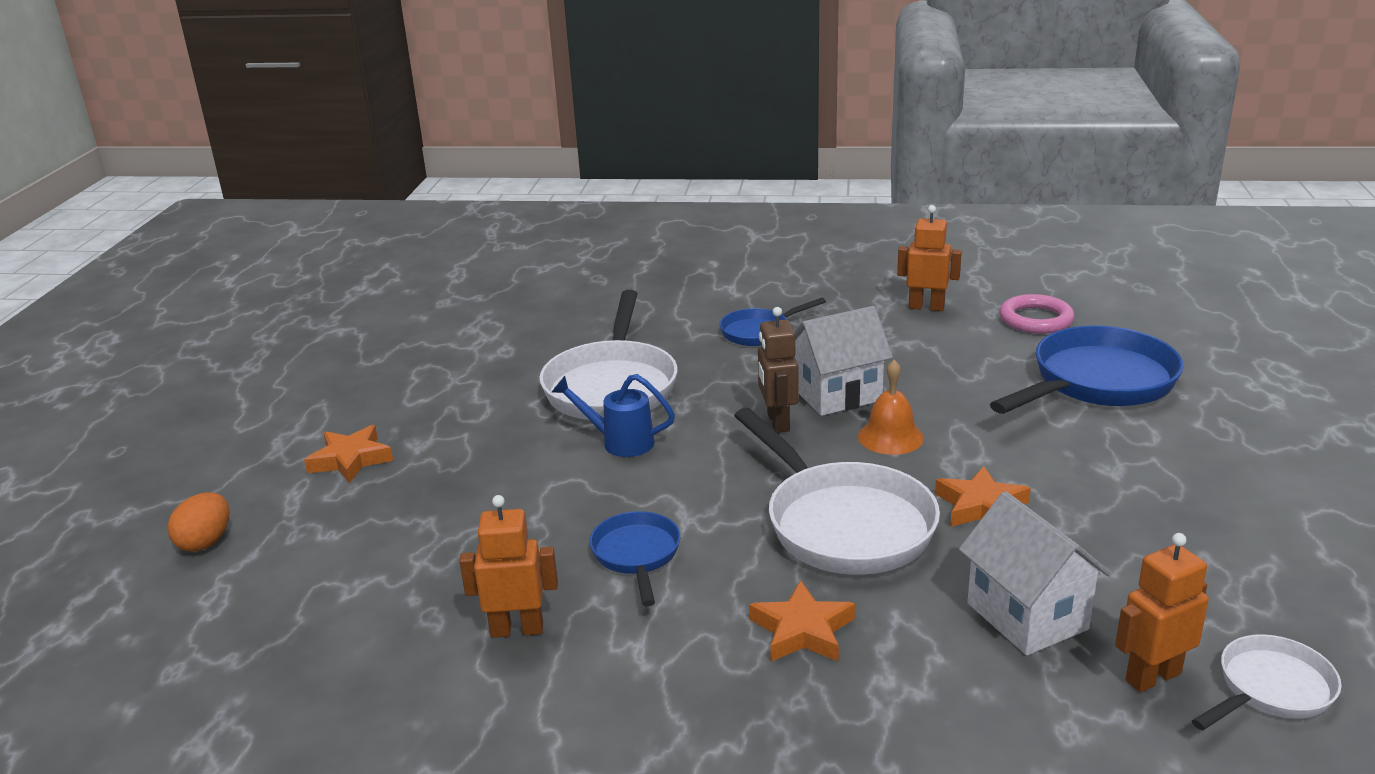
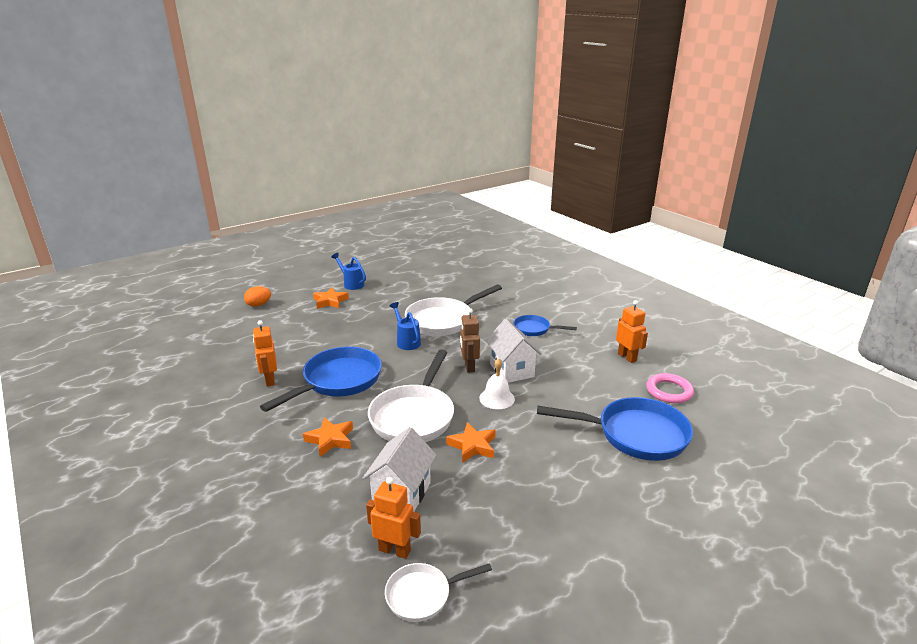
camera: 45 degrees right, 0 degrees up
(330, 415) = (351, 284): none -> blue watering can
(517, 629) = (269, 380): orange robot -> orange robot turned 150 degrees counterclockwise
(637, 555) = (338, 381): blue pan -> blue pan, size x1.86
(777, 422) = (469, 367): brown robot -> brown robot turned 45 degrees counterclockwise
(837, 395) = (511, 370): white house -> white house turned 45 degrees clockwise
(890, 437) = (497, 398): orange bell -> white bell
(1270, 690) = (423, 595): white pan -> white pan turned 150 degrees clockwise

